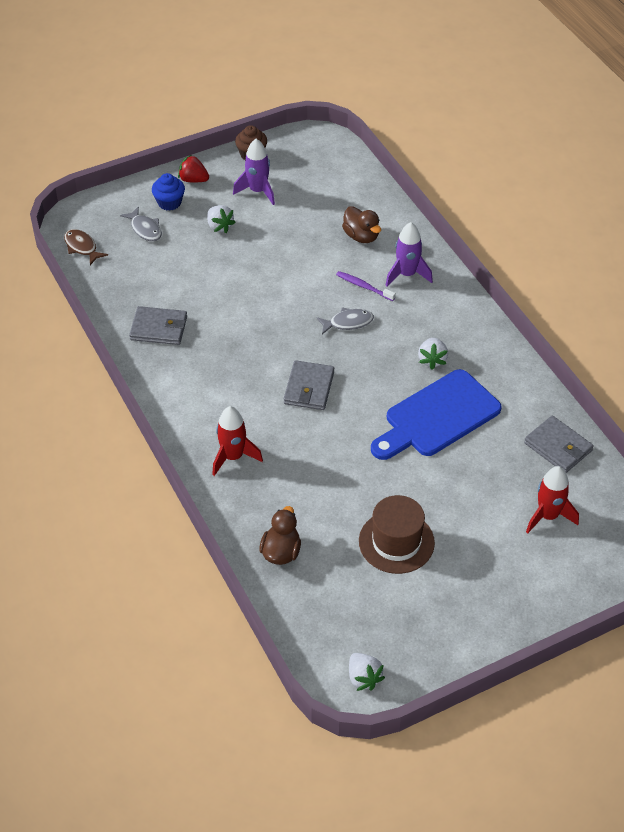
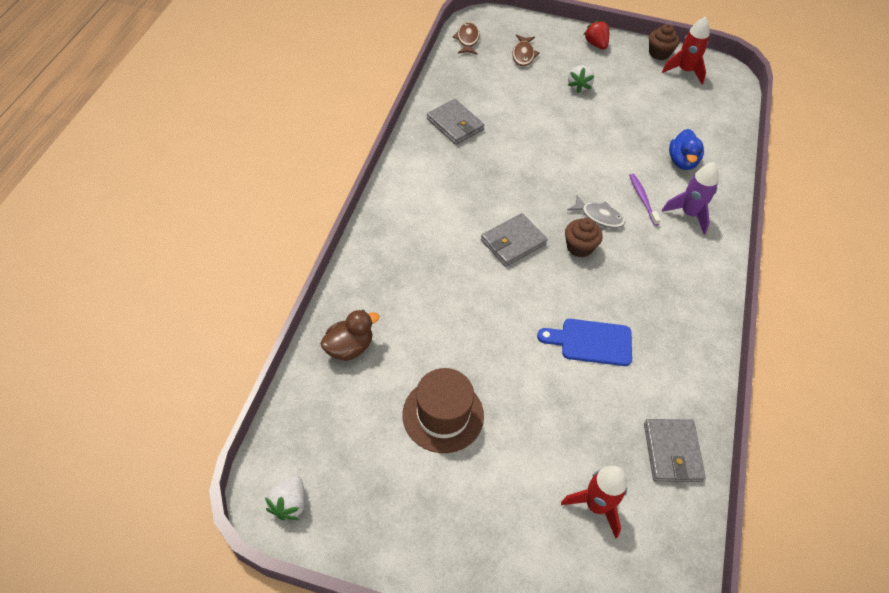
camera: 40 degrees right, 5 degrees up
(145, 229) = (523, 55): grey fish -> brown fish
(169, 202) = (561, 48): blue cupcake -> none
(233, 457) = (399, 249): red rocket -> red rocket (685, 71)
(258, 191) = (635, 80): purple rocket -> none
(359, 356) = (579, 247): none -> brown cupcake
(361, 236) = (682, 161): brown duck -> blue duck
(432, 360) = (637, 294): white strawberry -> none
(437, 417) = (591, 342): blue cutting board -> blue cutting board, size x0.62

